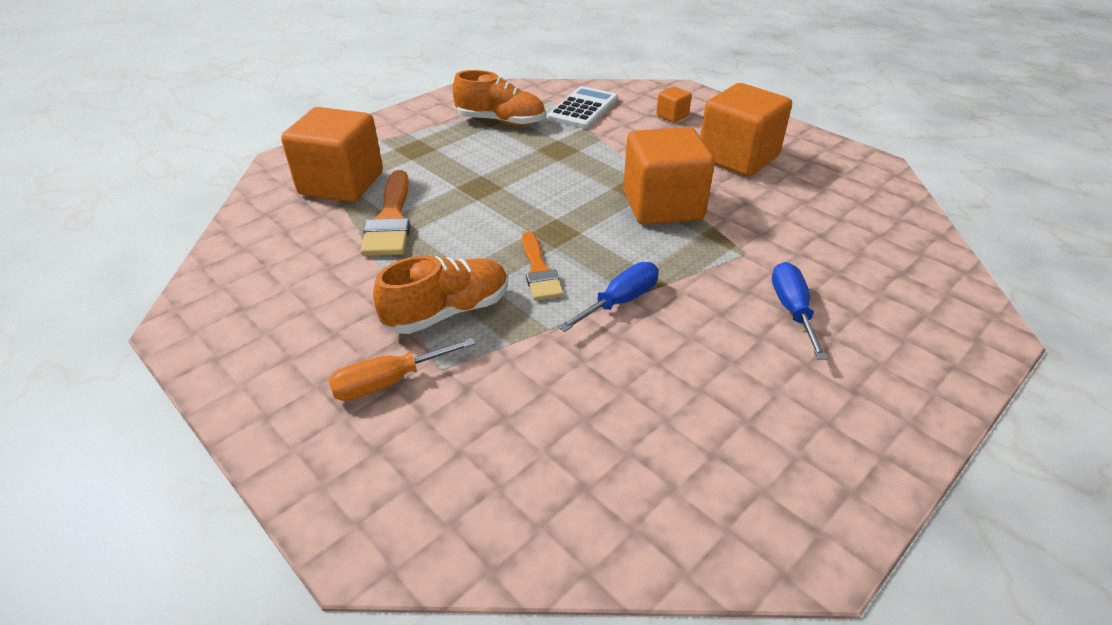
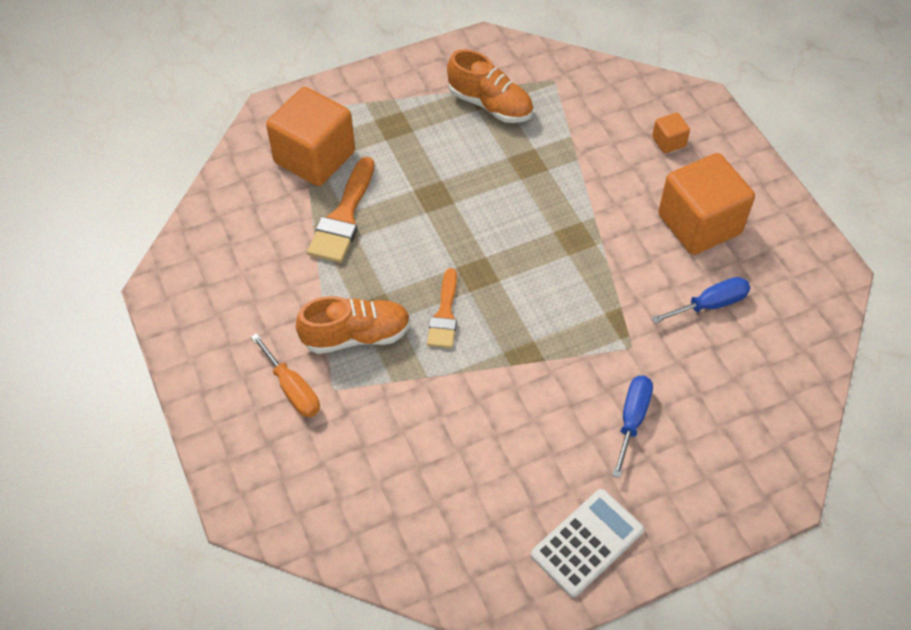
camera: 20 degrees right, 15 degrees up
(388, 382) = (292, 389): orange screwdriver -> orange screwdriver turned 120 degrees counterclockwise
(583, 109) = (581, 106): white calculator -> white calculator (587, 543)
(620, 301) = (495, 367): blue screwdriver -> blue screwdriver (710, 305)
(662, 205) = (589, 268): orange cube -> none

